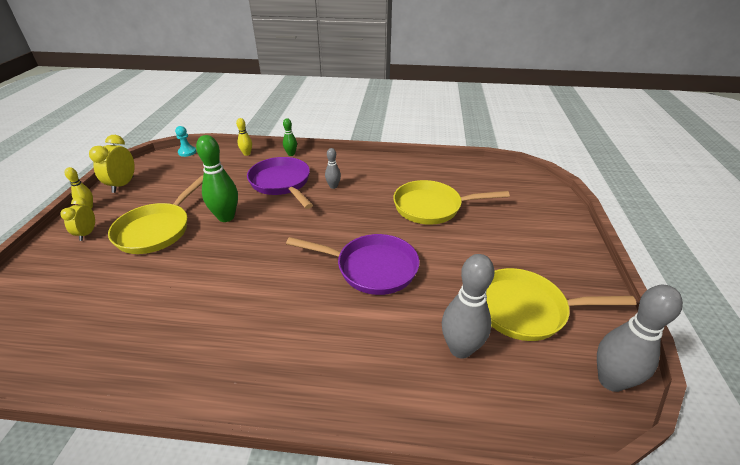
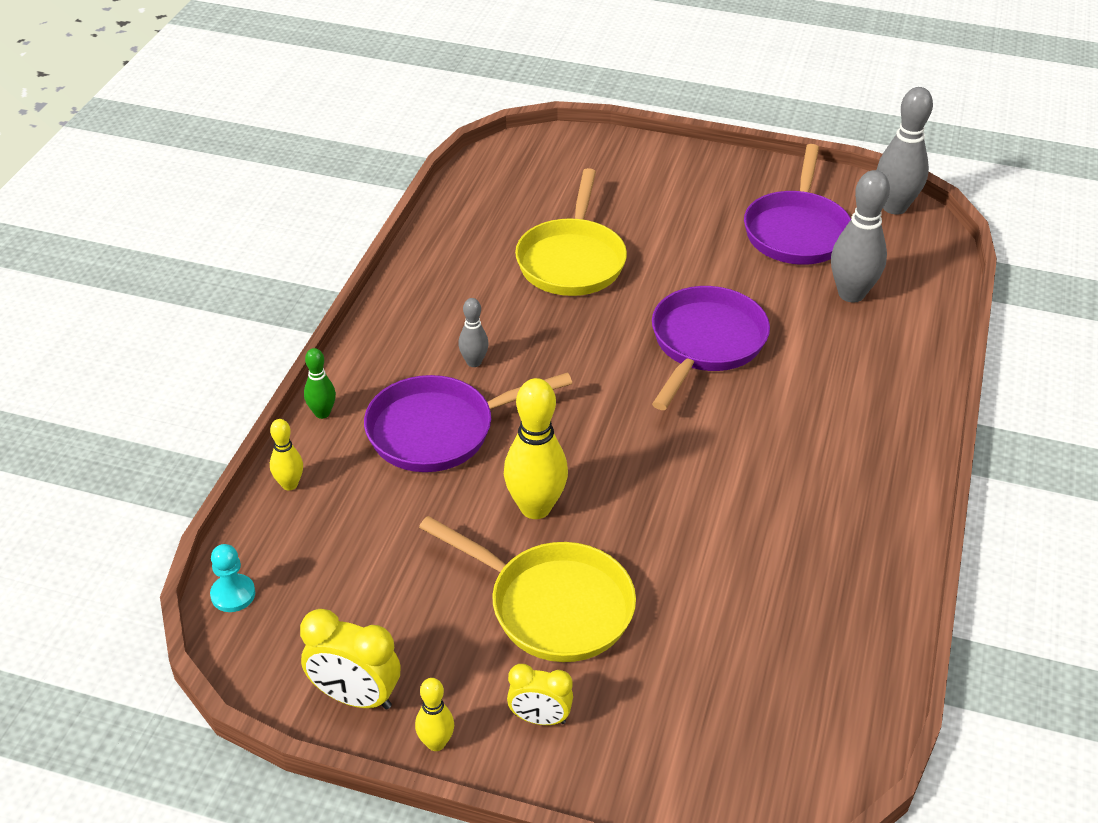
camera: 80 degrees left, 5 degrees up
(226, 217) = (535, 507): green bowling pin -> yellow bowling pin
(526, 309) = (796, 231): yellow pan -> purple pan

